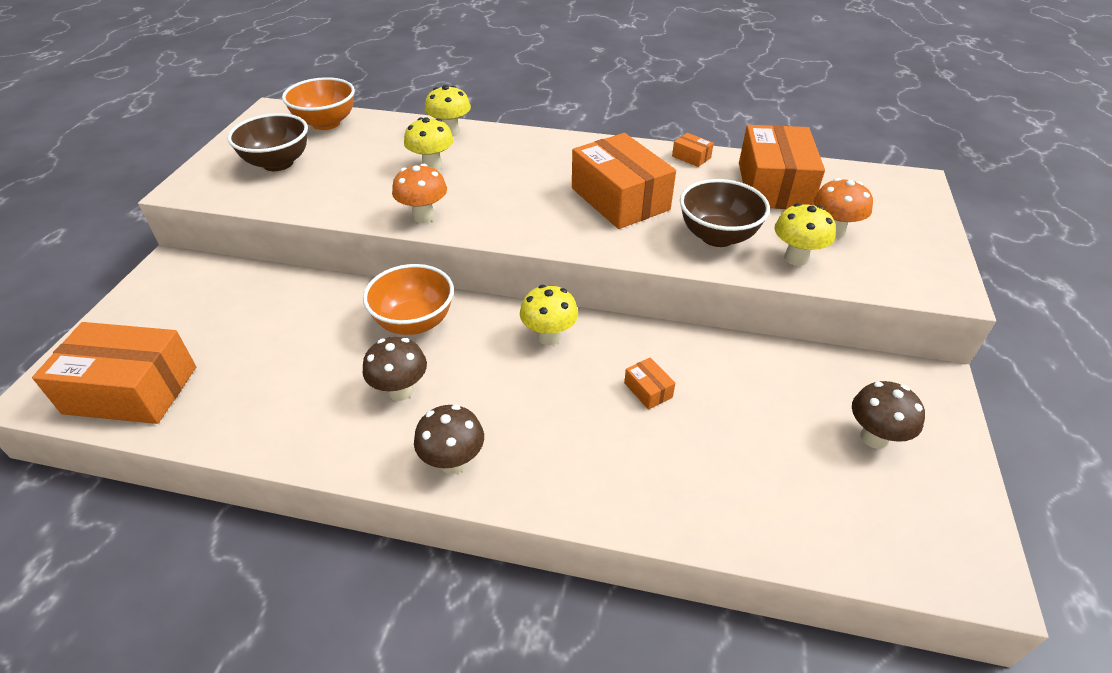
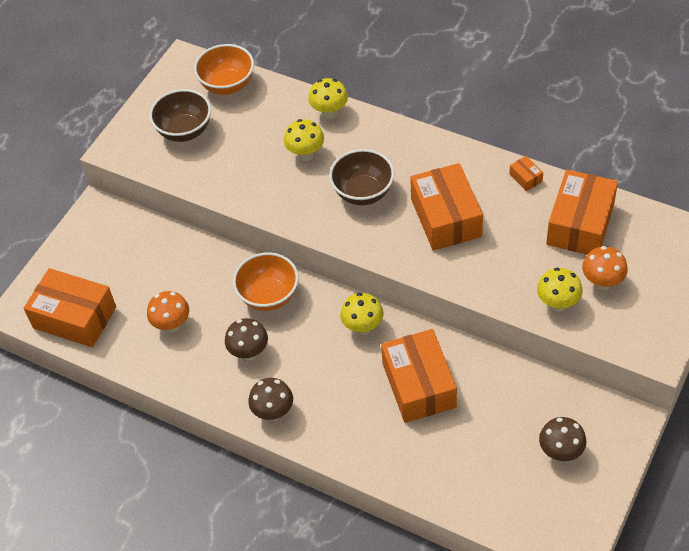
camera: 20 degrees right, 10 degrees up
(424, 216) = (288, 211): orange mushroom -> orange mushroom (172, 325)
(648, 390) = (419, 385): orange box -> orange box, size x2.47
(717, 236) = (507, 271): brown bowl -> brown bowl (363, 192)

